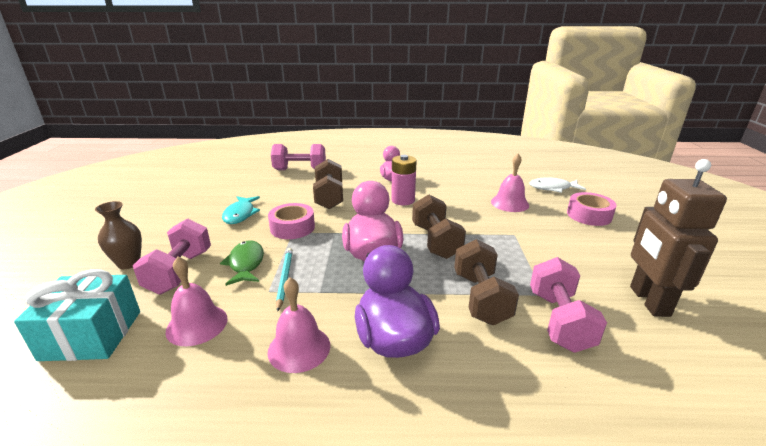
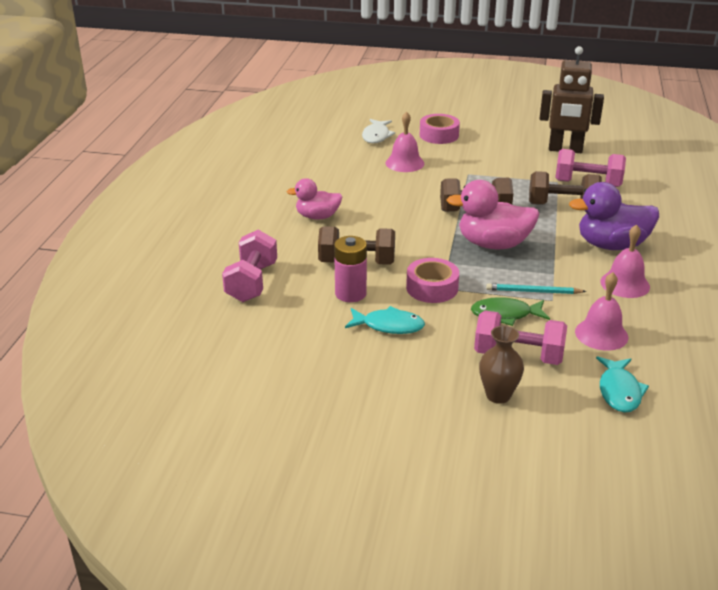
camera: 80 degrees left, 5 degrees up
(92, 335) = (619, 391): turquoise gift -> turquoise fish
(403, 200) = (380, 217): pink battery -> pink battery (350, 294)

